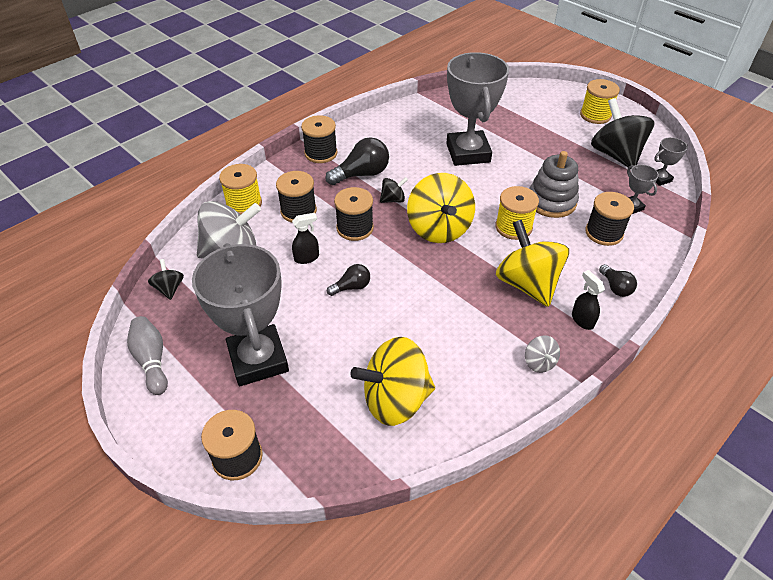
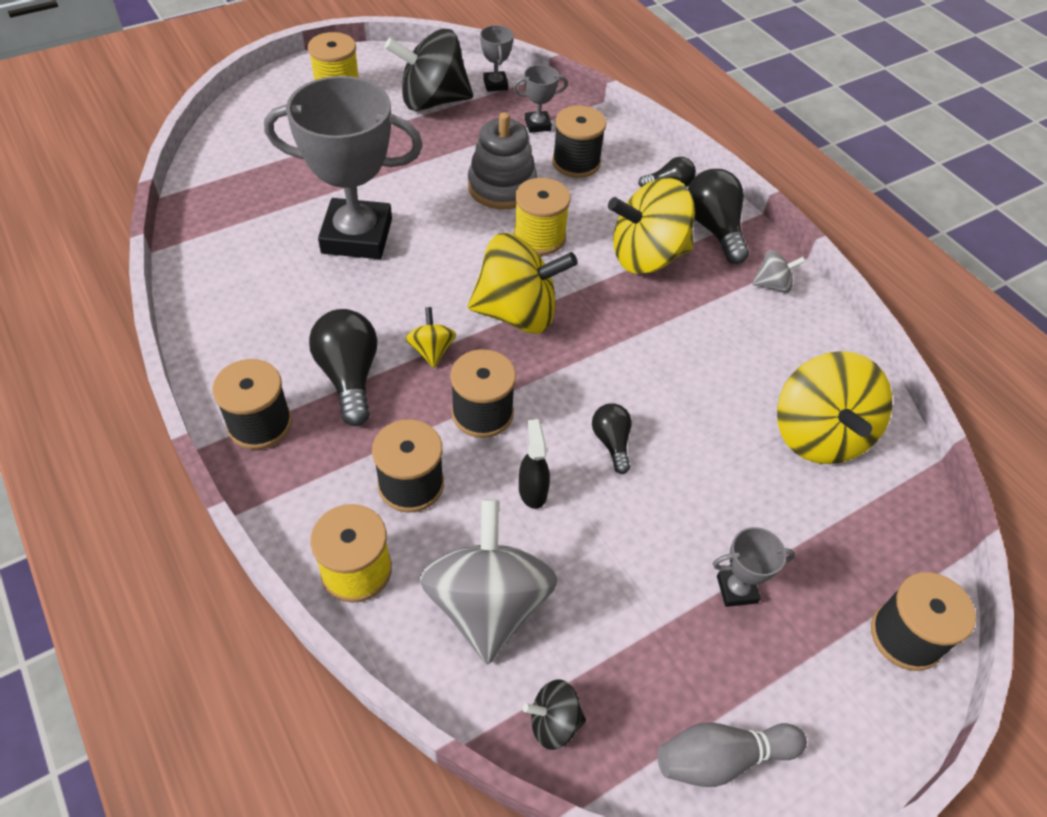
camera: 80 degrees left, 5 degrees up
(258, 359) = (736, 589): grey trophy -> grey trophy, size x0.43
(393, 199) = (431, 350): black spinning top -> yellow spinning top
(582, 320) = (714, 229): black spray bottle -> black light bulb

